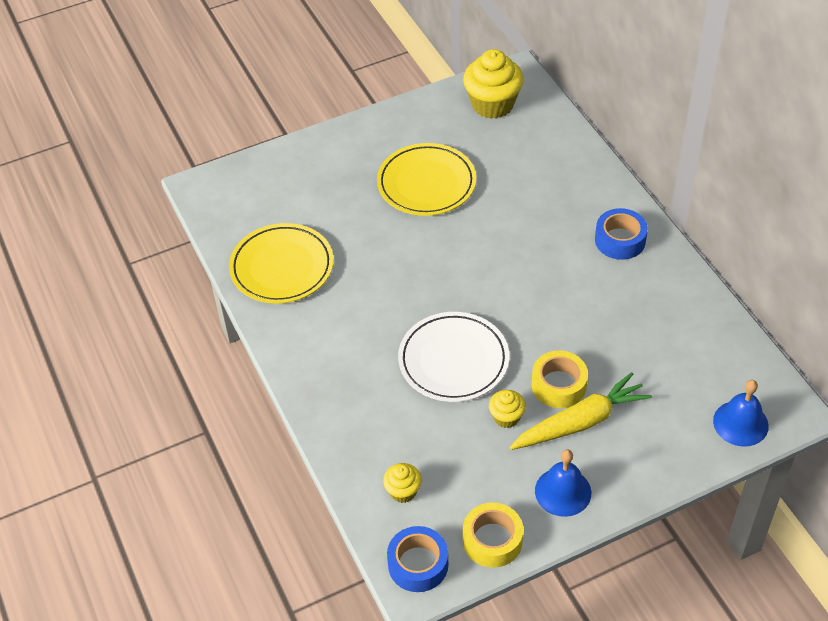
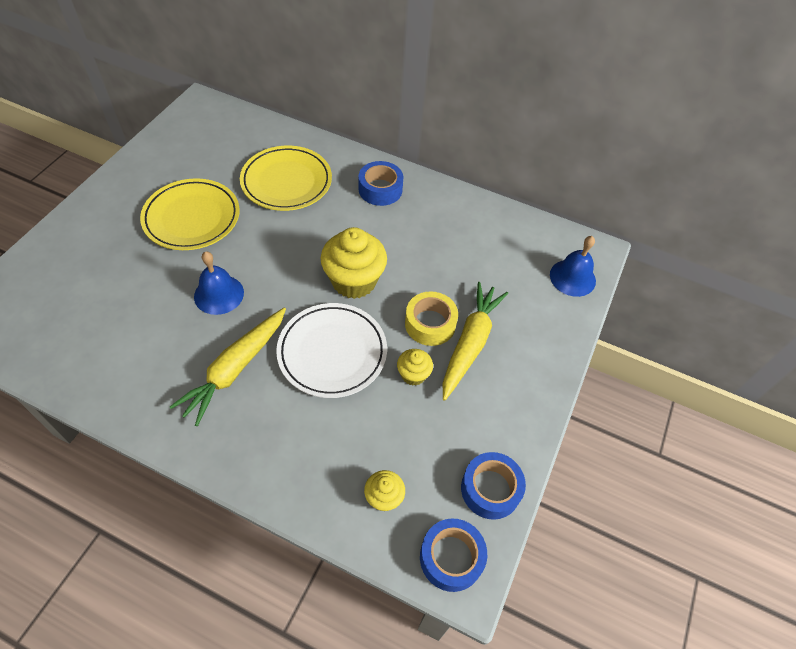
camera: 45 degrees left, 5 degrees up
(282, 267) = (109, 357): yellow plate -> yellow plate (286, 182)
(366, 329) = (235, 369): none -> yellow carrot
(492, 104) = (199, 133): yellow cupcake -> yellow cupcake (354, 281)
(492, 540) = (490, 489): yellow tape -> blue tape
(563, 491) = (505, 409): blue bell -> blue bell (219, 294)

